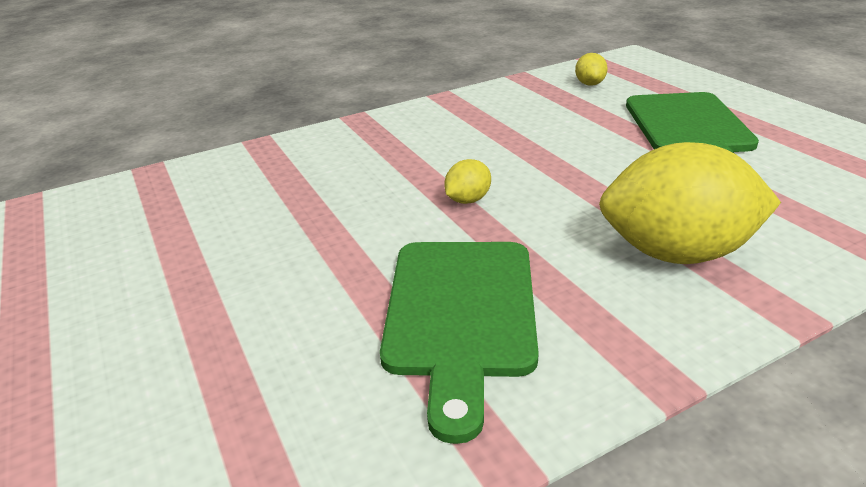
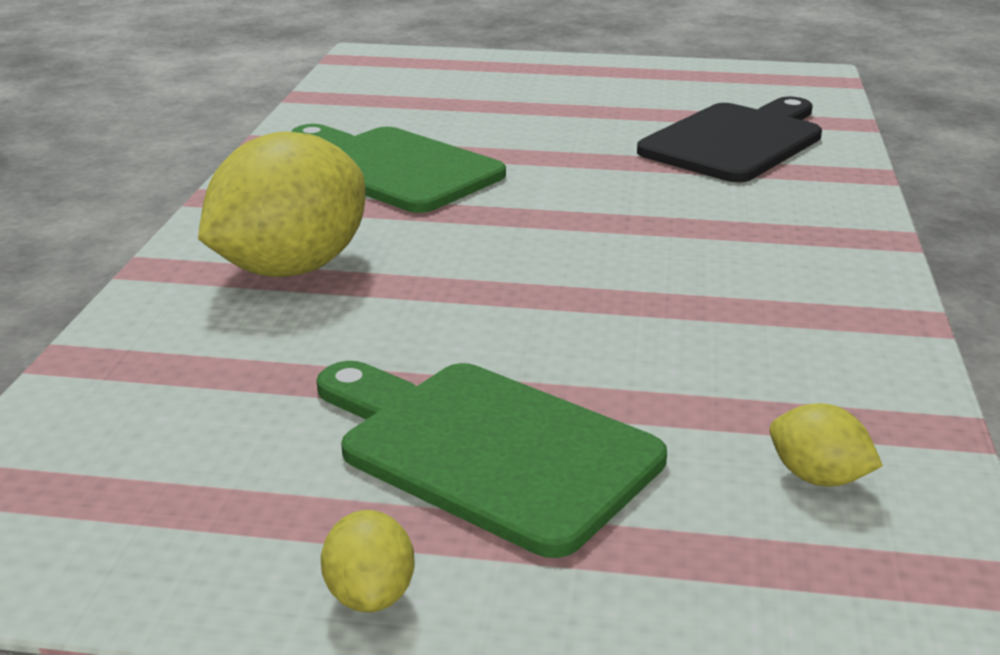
camera: 125 degrees right, 5 degrees down
(230, 195) = (736, 141): none -> black cutting board
(468, 200) = (550, 224): yellow lemon -> yellow lemon (370, 595)

